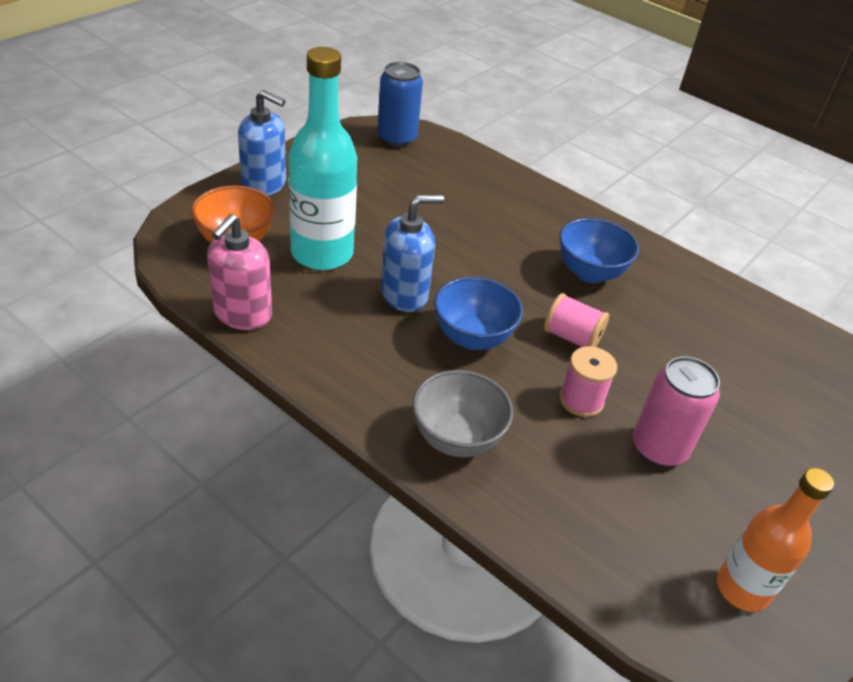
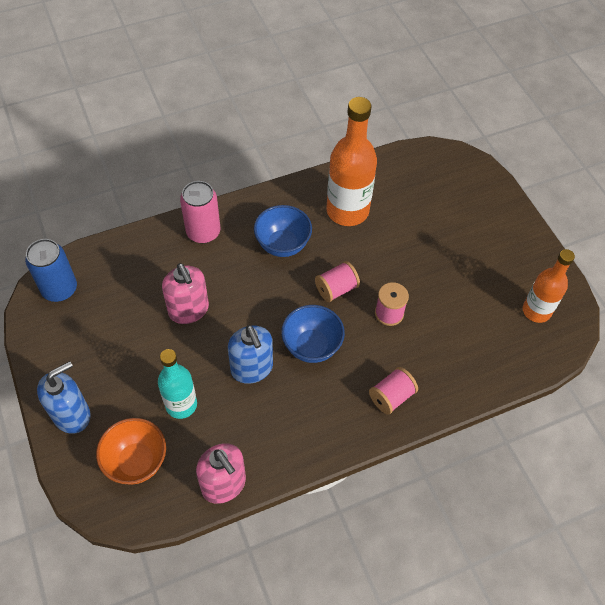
camera: 60 degrees left, 15 degrees up
(322, 253) = (181, 405): turquoise bottle -> turquoise bottle, size x0.63
(404, 294) = (252, 368): blue soap dispenser -> blue soap dispenser turned 150 degrees clockwise
(441, 225) = (189, 310): none -> pink soap dispenser
(457, 439) = (391, 397): grey bowl -> pink spool
(659, 448) = (439, 294): pink can -> pink can (203, 232)
(694, 316) = (347, 211): none -> orange bottle

